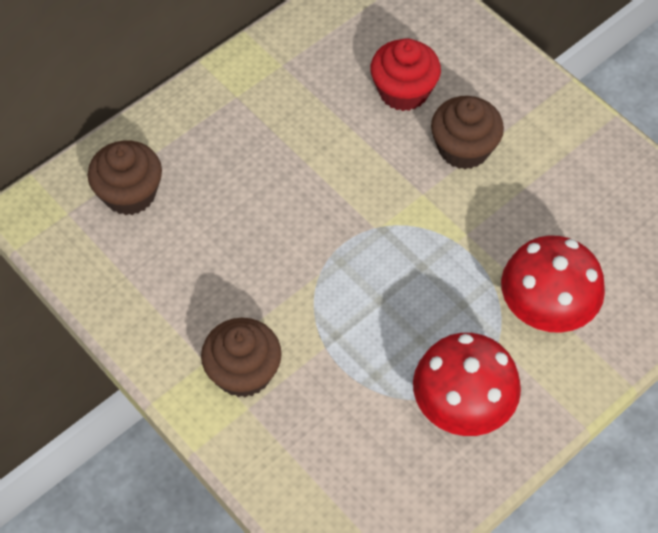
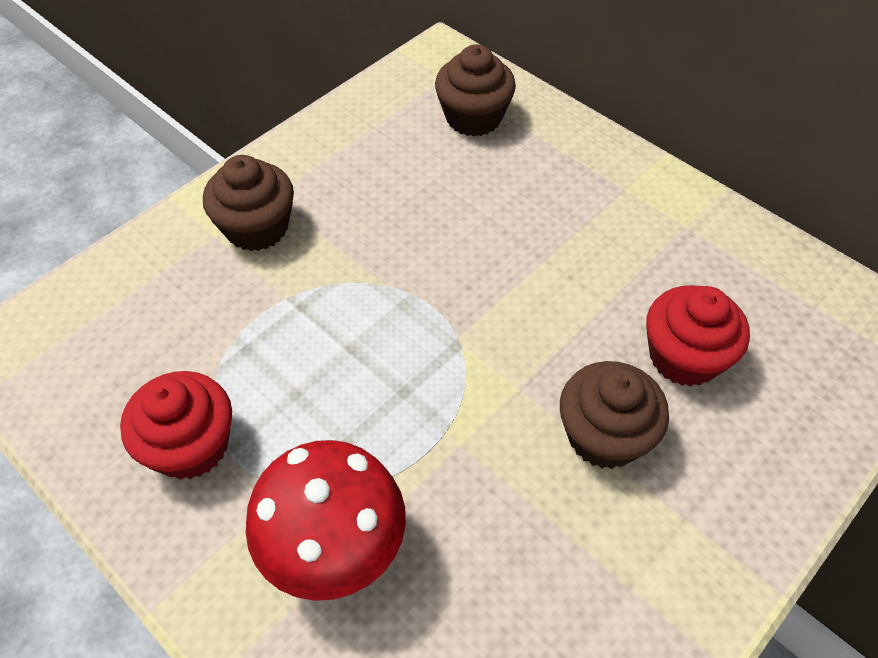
camera: 85 degrees right, 5 degrees down
(461, 410) = (191, 445): red mushroom -> red cupcake

